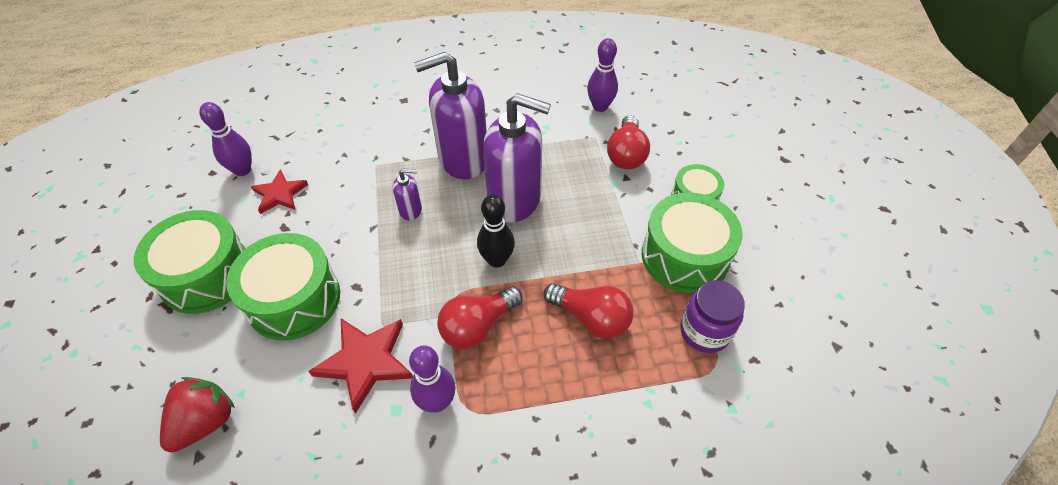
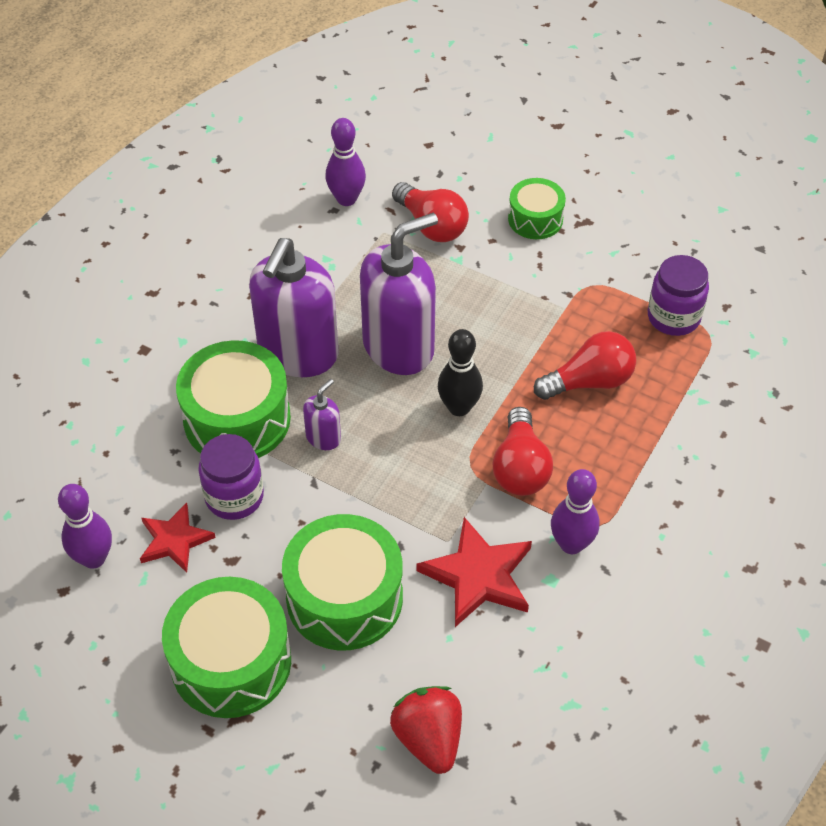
camera: 50 degrees left, 0 degrees up
(331, 199) = (234, 497): none -> purple jar
(684, 256) = (589, 273): green drum -> green drum (237, 419)

